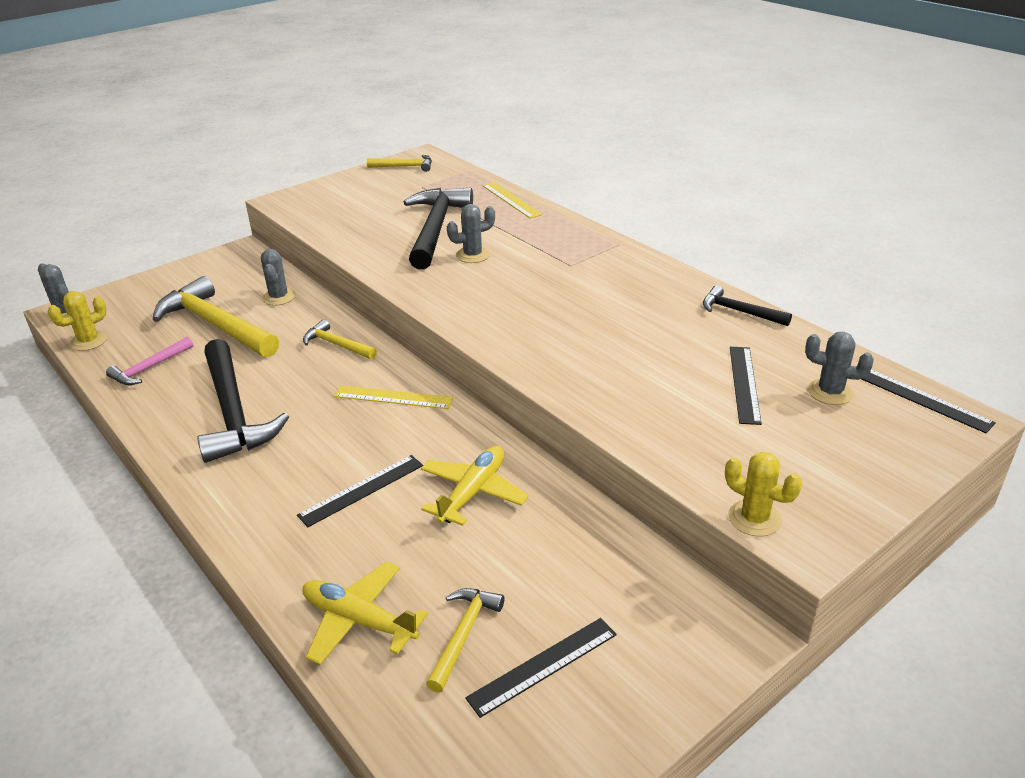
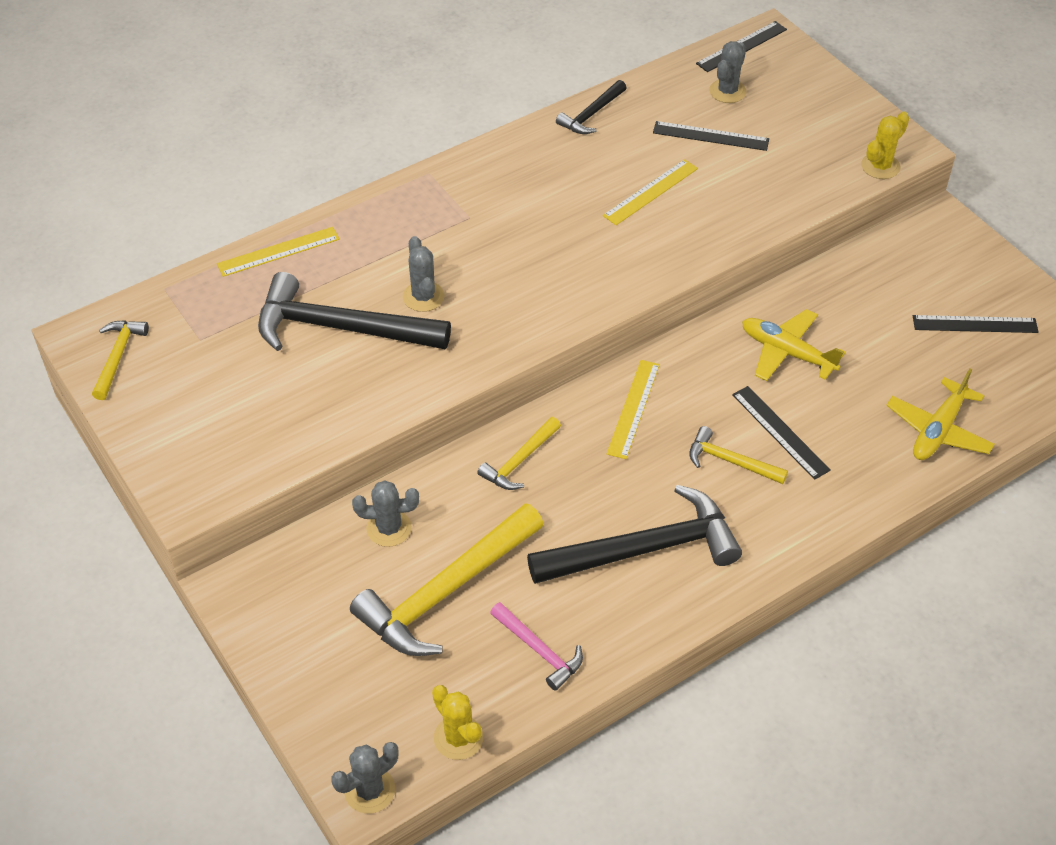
camera: 85 degrees left, 15 degrees up
(464, 635) = (949, 366): yellow hammer -> yellow hammer (730, 461)
(543, 665) = (975, 324): black ruler -> black ruler turned 60 degrees counterclockwise
(637, 351) = (650, 192): none -> yellow ruler

